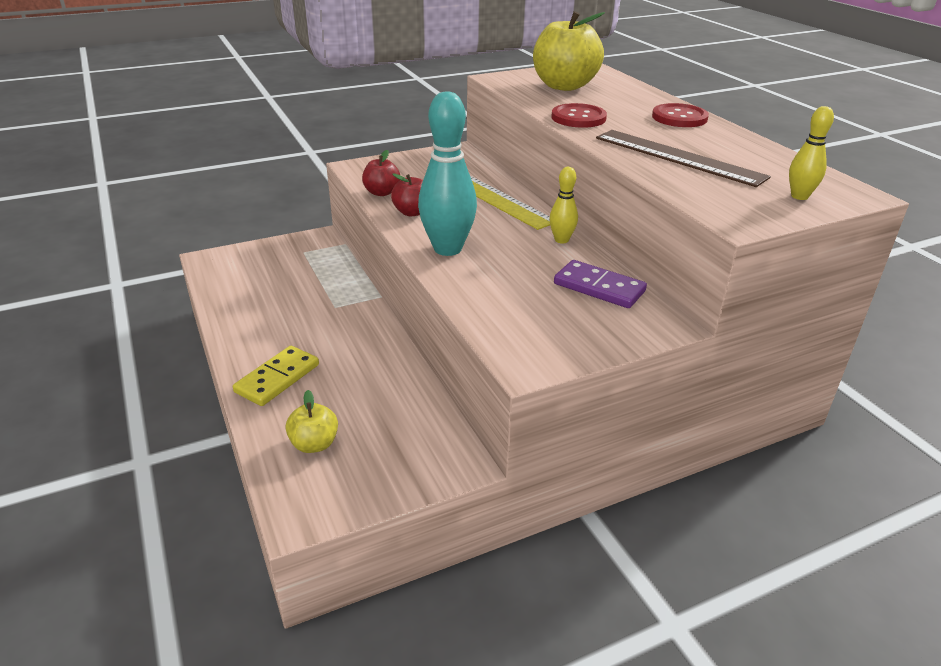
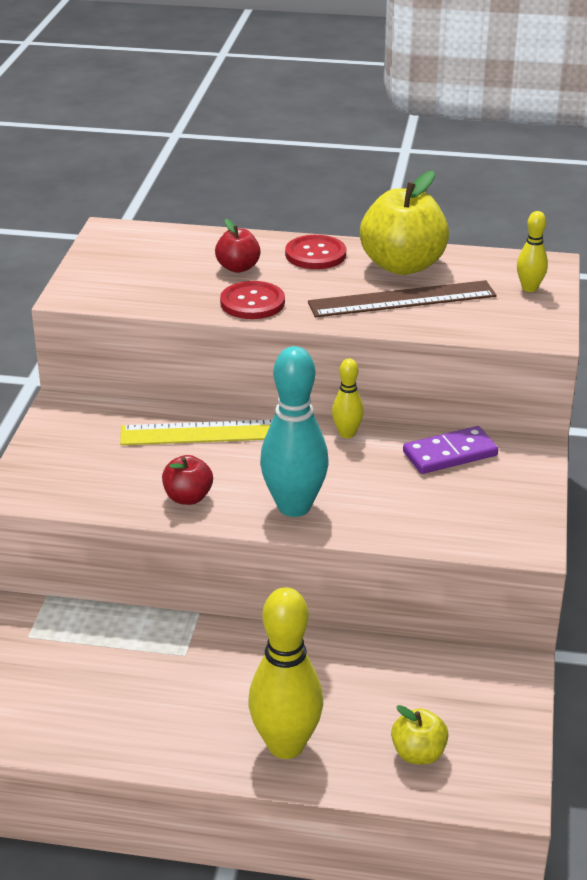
camera: 55 degrees left, 0 degrees up
(277, 378) = (286, 745): yellow domino -> yellow bowling pin
(382, 192) = (113, 499): red apple -> red apple (238, 268)
(564, 86) = (153, 270): yellow apple -> yellow apple (402, 265)

